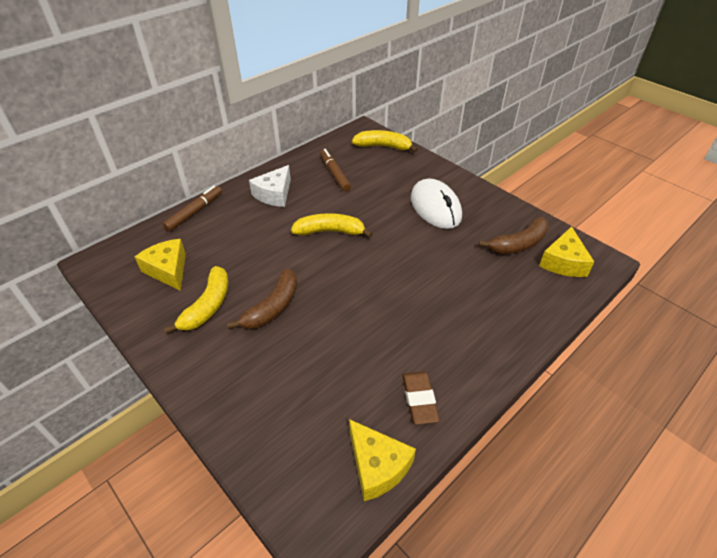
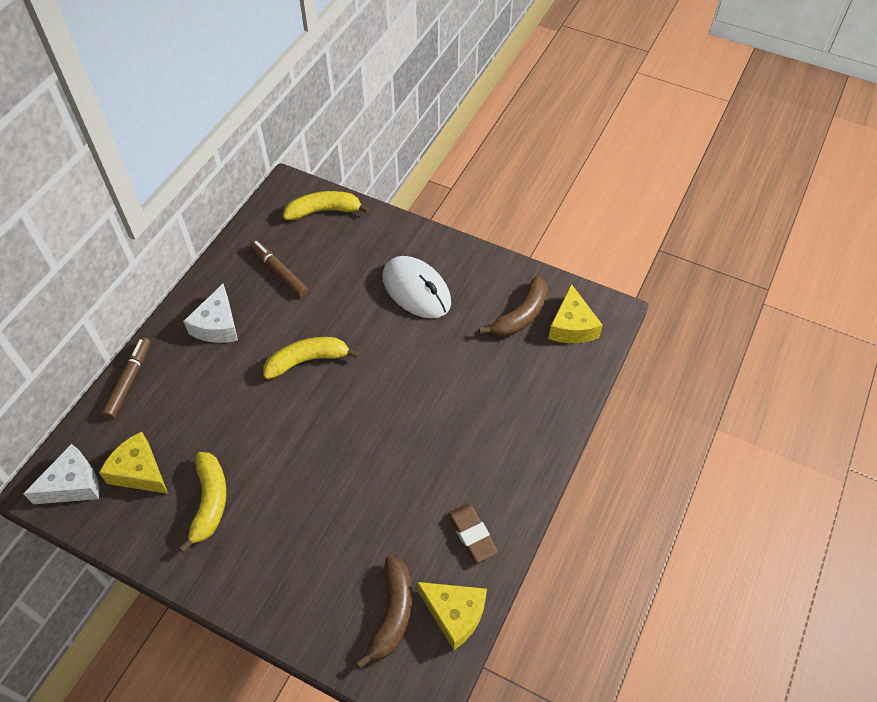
camera: 20 degrees left, 10 degrees up
(118, 265) = (73, 484): none -> white cheese
(273, 307) = (283, 480): brown banana -> brown banana (392, 614)

